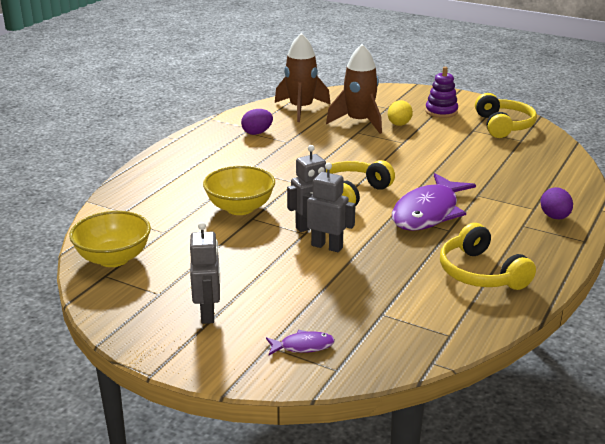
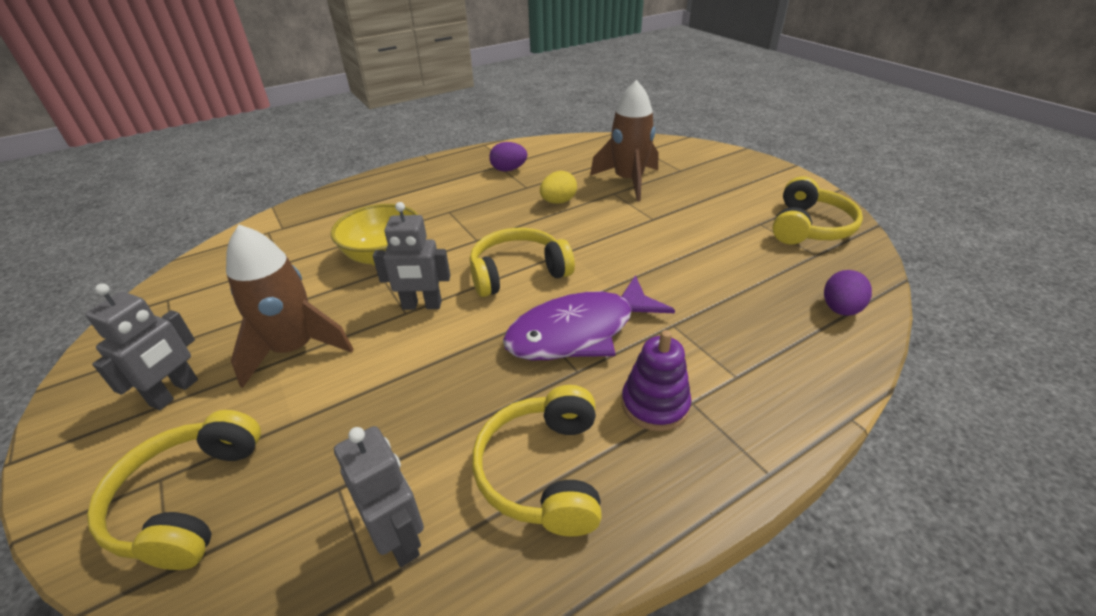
camera: 30 degrees right, 10 degrees up
(114, 258) = (201, 281): yellow bowl -> none
(301, 109) = (583, 152): brown rocket -> brown rocket (295, 349)
(303, 346) = (189, 500): purple fish -> yellow headphones
(327, 246) = (405, 342): grey robot -> grey robot (399, 538)
(399, 125) = (671, 194): yellow egg -> yellow egg (558, 202)
(441, 112) = (741, 189): purple stacking toy -> purple stacking toy (655, 404)
(554, 217) = (756, 405): purple egg -> purple egg (840, 309)

